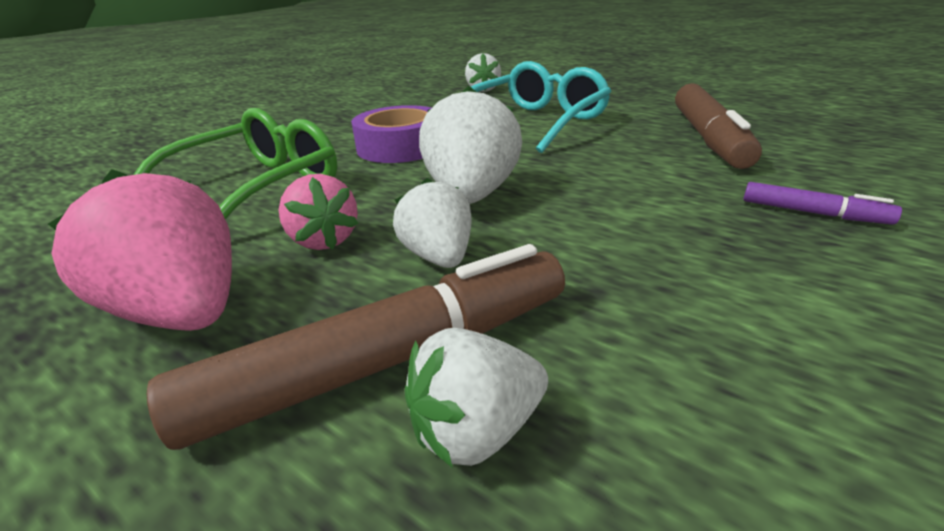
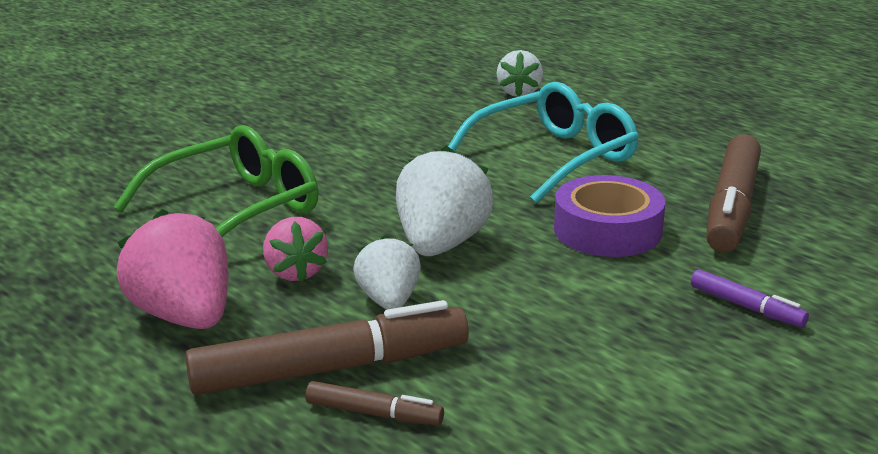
camera: 10 degrees right, 5 degrees down
(400, 147) = (390, 174): purple tape -> purple tape (607, 230)
(476, 430) = (374, 414): white strawberry -> brown marker

